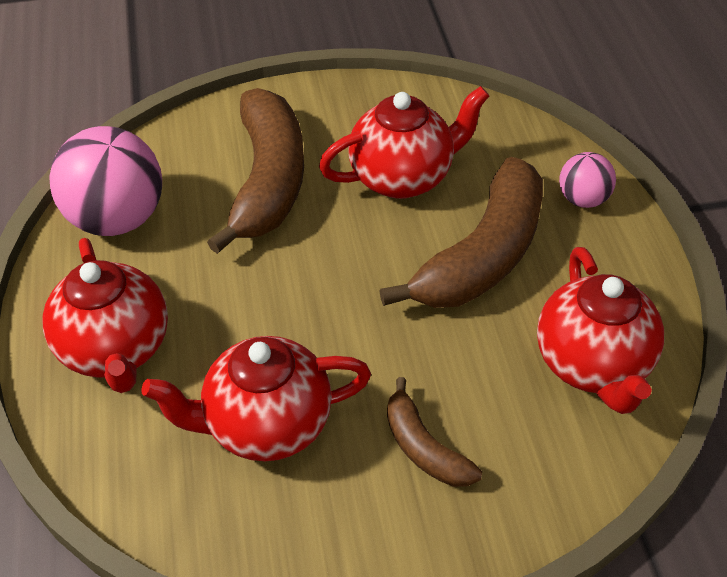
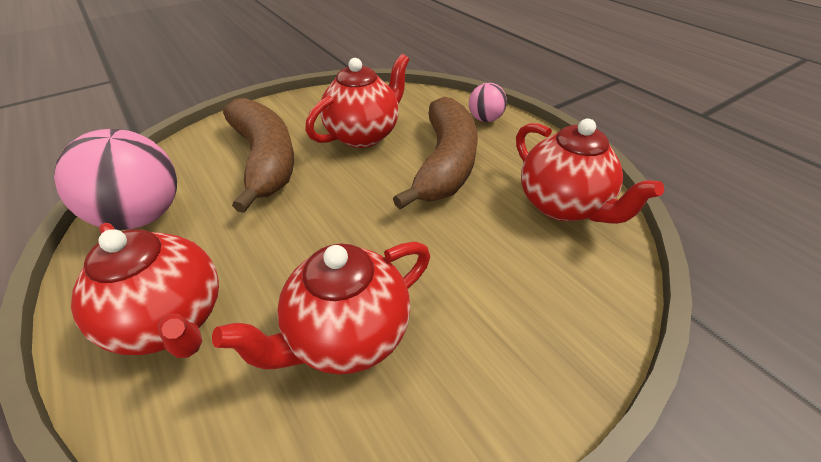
camera: 25 degrees left, 5 degrees down
(424, 447) = (489, 303): brown banana -> none

